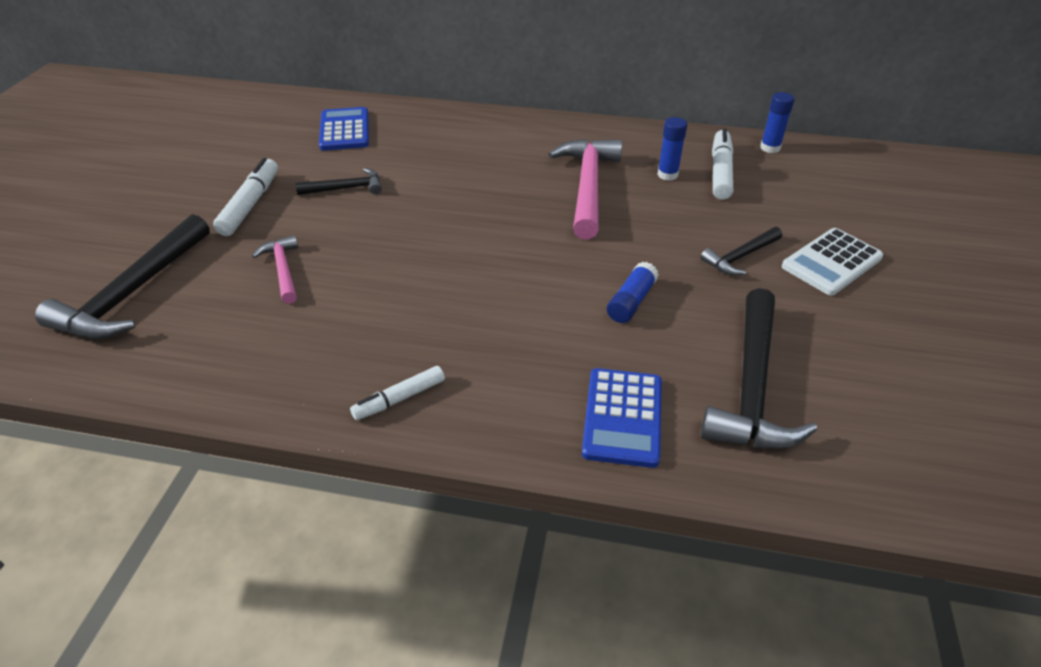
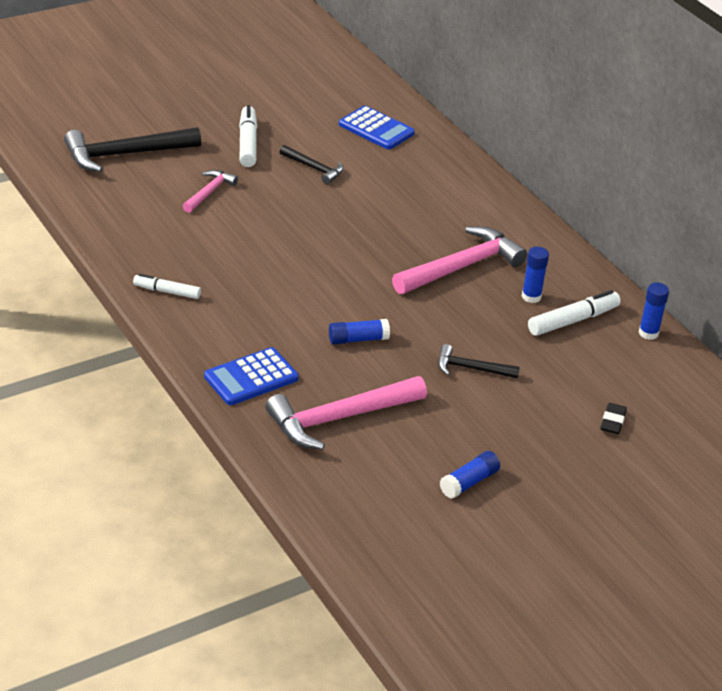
camera: 45 degrees right, 5 degrees down
(250, 204) = (247, 143): white marker -> white marker turned 60 degrees counterclockwise
(345, 130) = (376, 129): blue calculator -> blue calculator turned 90 degrees clockwise
(752, 386) = (340, 418): black hammer -> pink hammer
(831, 262) = (522, 413): white calculator -> none
(878, 221) = (612, 421): none -> black eraser
(922, 351) = (469, 482): none -> blue glue stick

